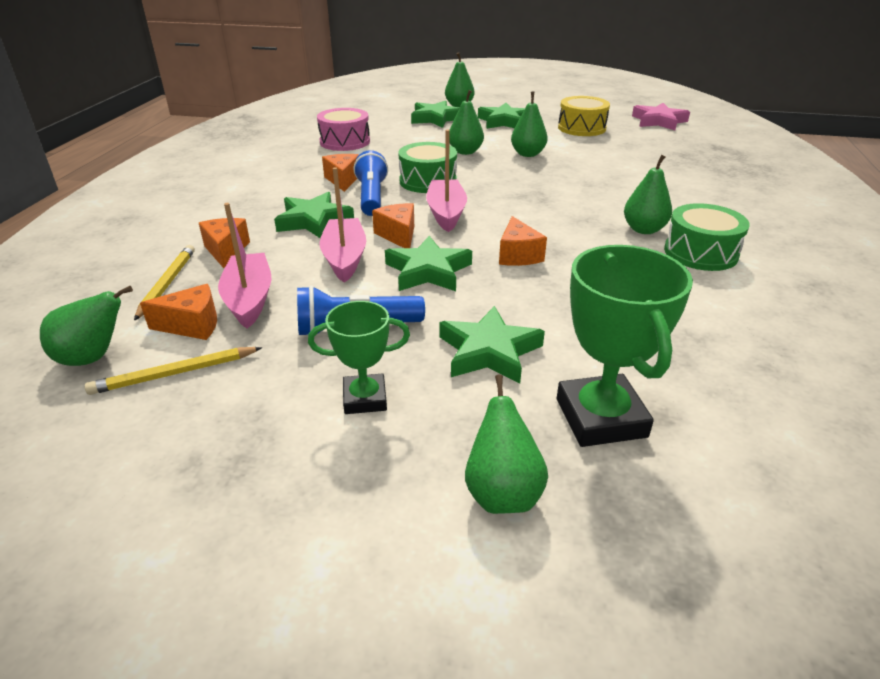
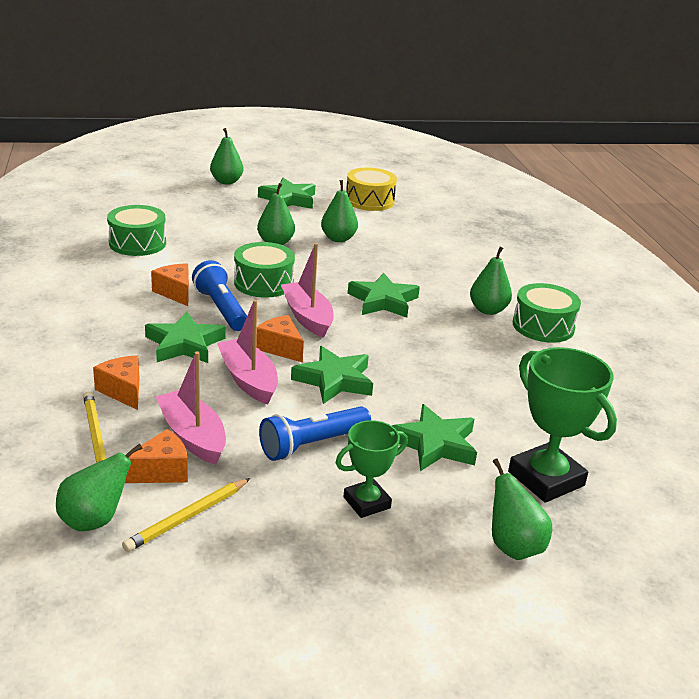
camera: 25 degrees left, 5 degrees down
(345, 142) = (137, 243): pink drum -> green drum
(436, 118) = (214, 202): green star -> green star (383, 301)
(518, 255) = (400, 352): orange cheese -> none
(659, 121) = (436, 185): pink star -> none

